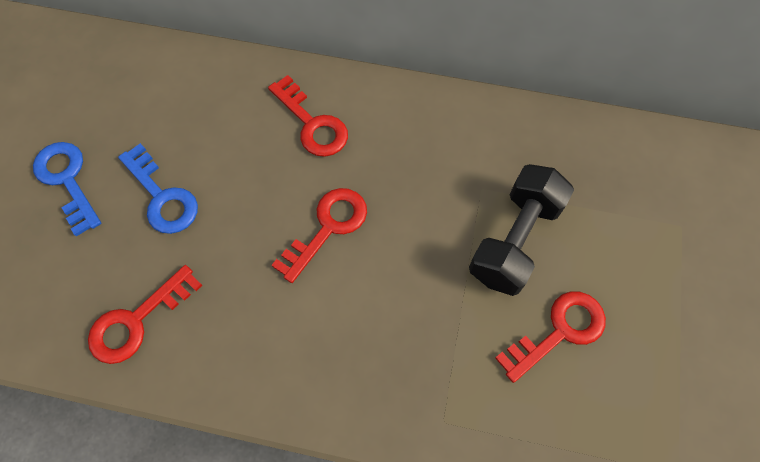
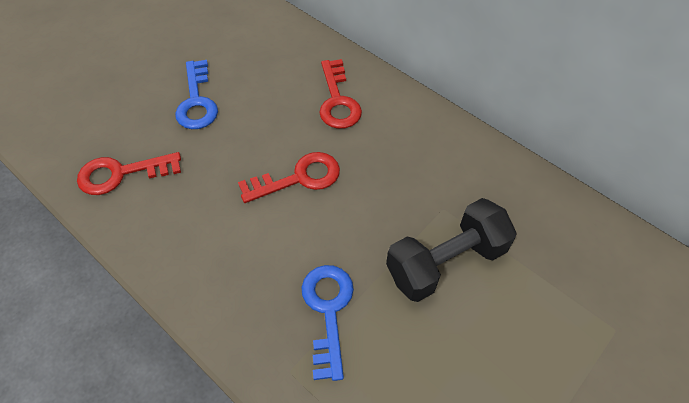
camera: 30 degrees right, 10 degrees down
(67, 180) = (144, 63): blue key -> blue key (328, 311)
(559, 331) = (438, 356): red key -> none

